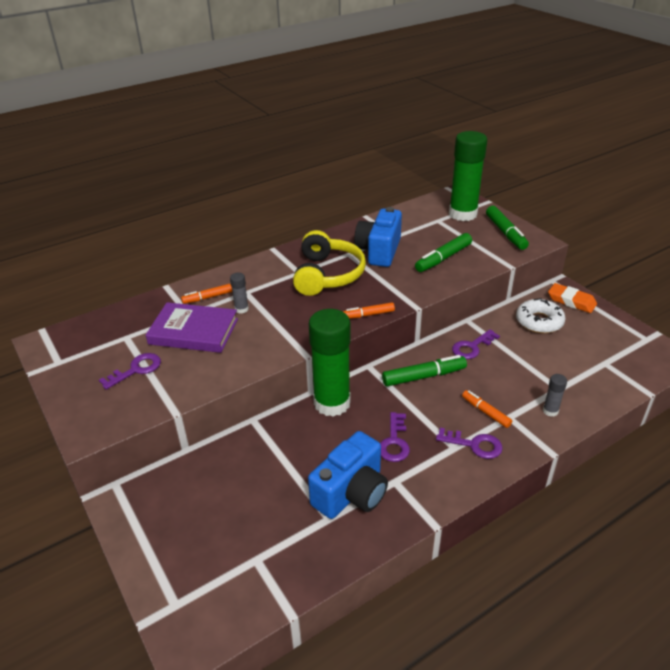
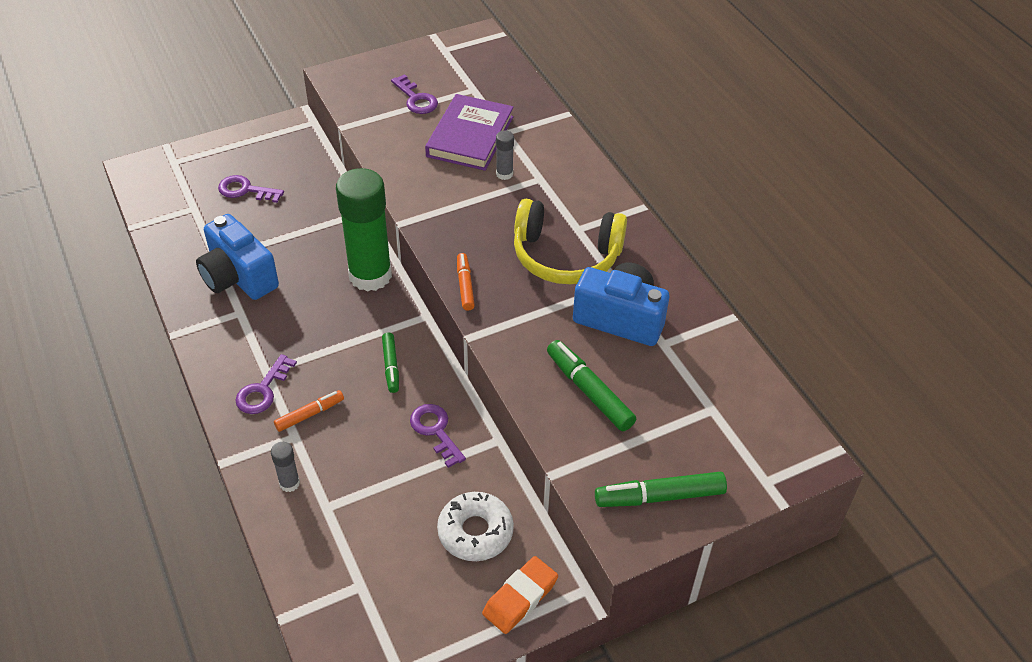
camera: 95 degrees right, 10 degrees up
(207, 297) = (534, 147): orange marker -> none
(394, 442) = (292, 320): purple key -> purple key (245, 190)
(423, 376) = (391, 366): green marker -> green marker, size x0.63
(463, 214) = (732, 450): green glue stick -> none

